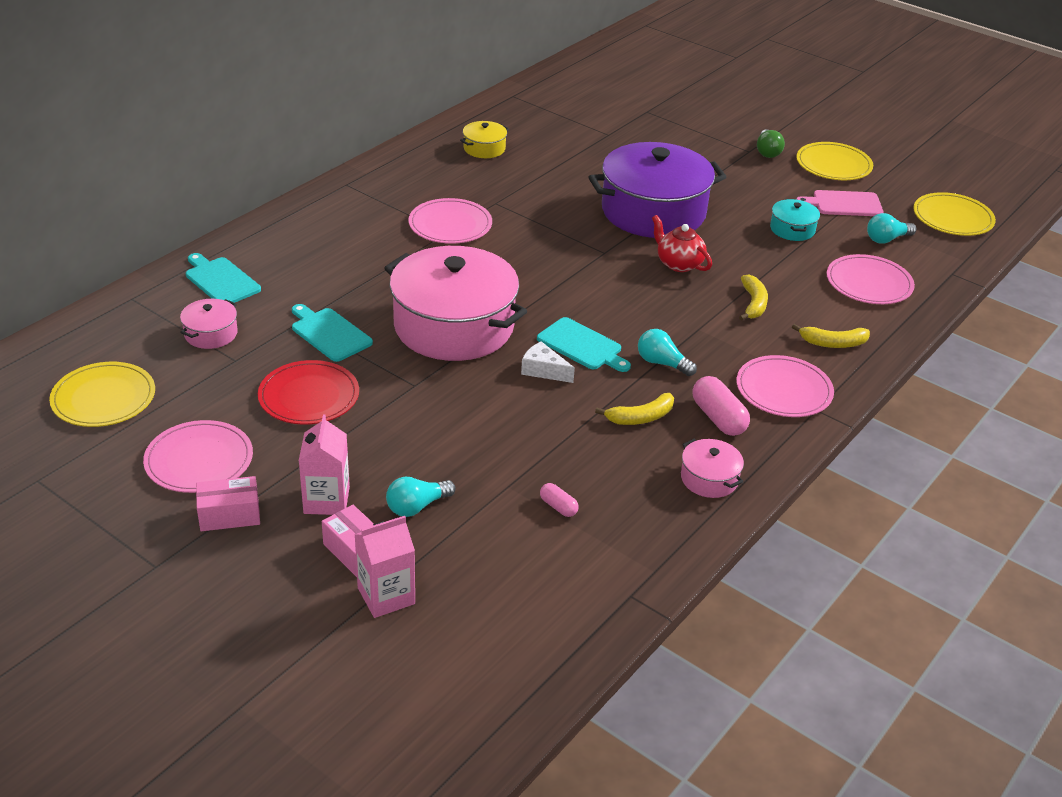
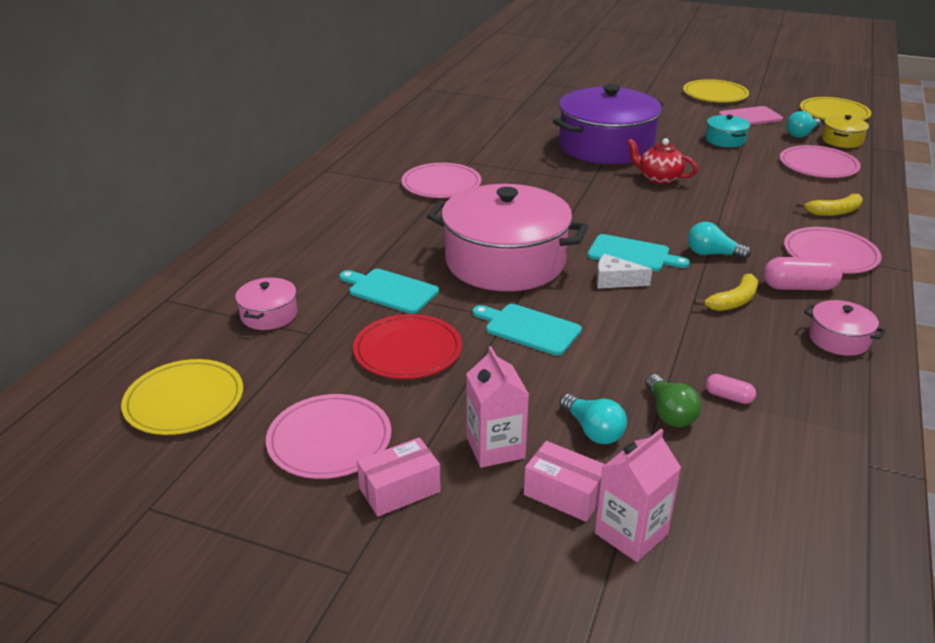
camera: 15 degrees left, 5 degrees down
(221, 280) = (251, 266): turquoise cutting board -> turquoise cutting board (529, 328)
(417, 506) = (593, 430): turquoise light bulb -> turquoise light bulb turned 75 degrees counterclockwise
(484, 148) = (429, 126): yellow pot -> yellow pot (842, 140)
(718, 418) = (799, 287): pink capsule -> pink capsule turned 45 degrees counterclockwise
(753, 304) = (744, 196): yellow banana -> none
(767, 152) = (658, 94): green light bulb -> green light bulb (669, 413)

